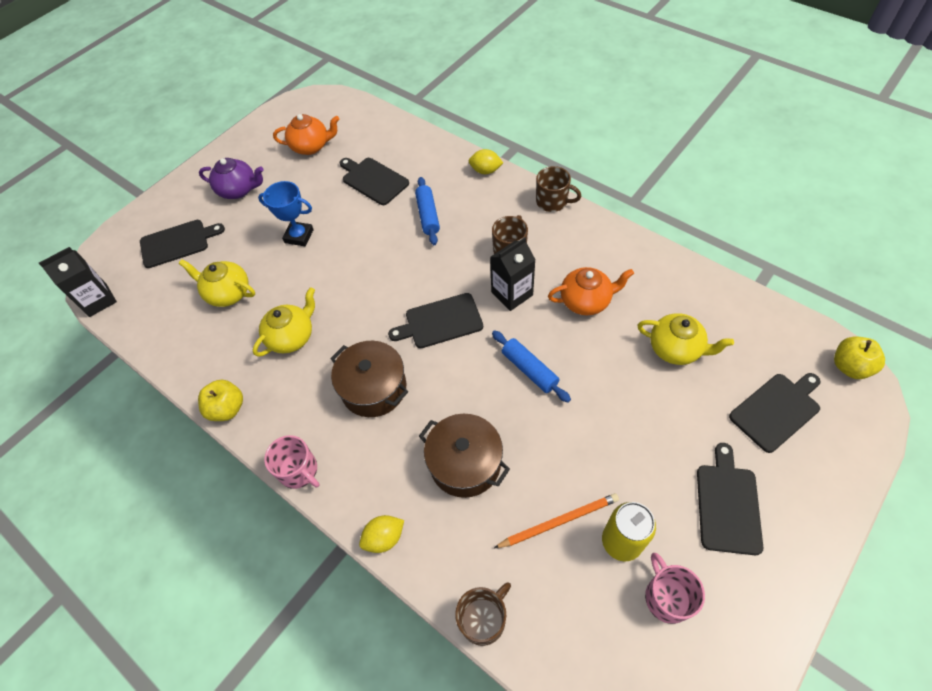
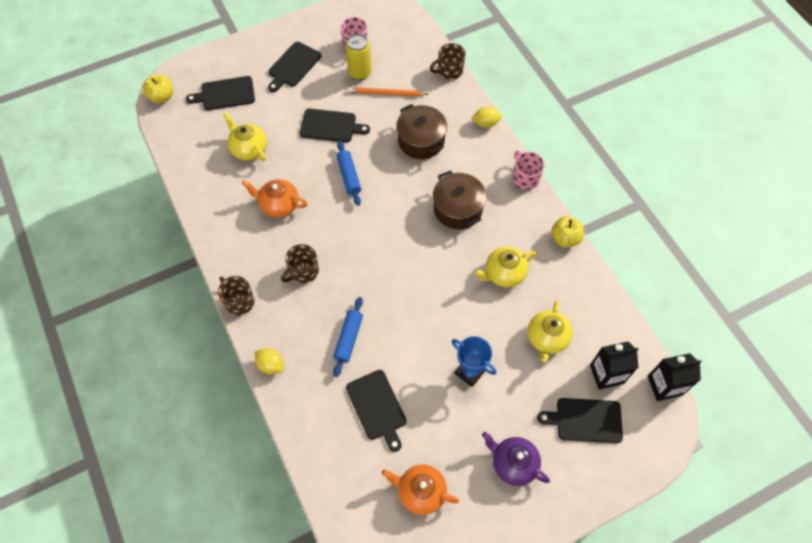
camera: 160 degrees left, 5 degrees up
(228, 293) = (547, 338): yellow teapot -> yellow teapot turned 60 degrees clockwise
(440, 321) = (389, 236): black cutting board -> black cutting board (330, 126)
(512, 294) = (325, 234): black carton -> black carton (606, 374)

